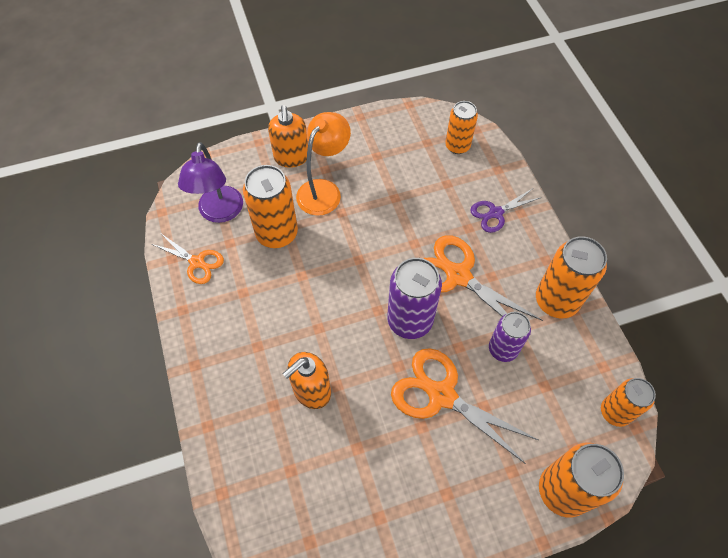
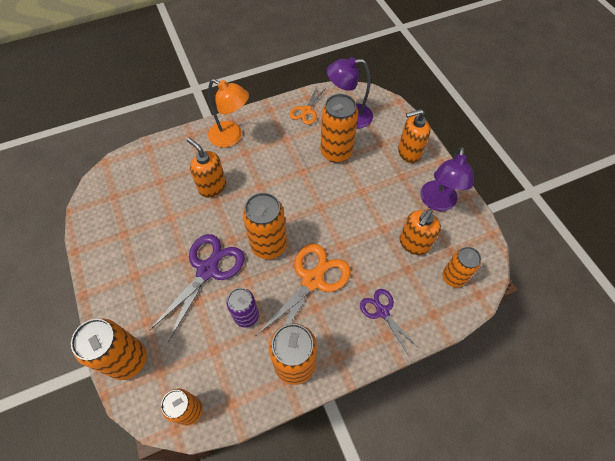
camera: 85 degrees right, 0 degrees up
(324, 190) = (381, 177): orange lamp -> orange lamp (231, 137)
(366, 143) = (437, 203): none -> purple lamp
(410, 321) = (269, 245): purple can -> orange can
(416, 173) = (414, 244): none -> orange soap dispenser
(442, 395) = (207, 270): orange scissors -> purple scissors

